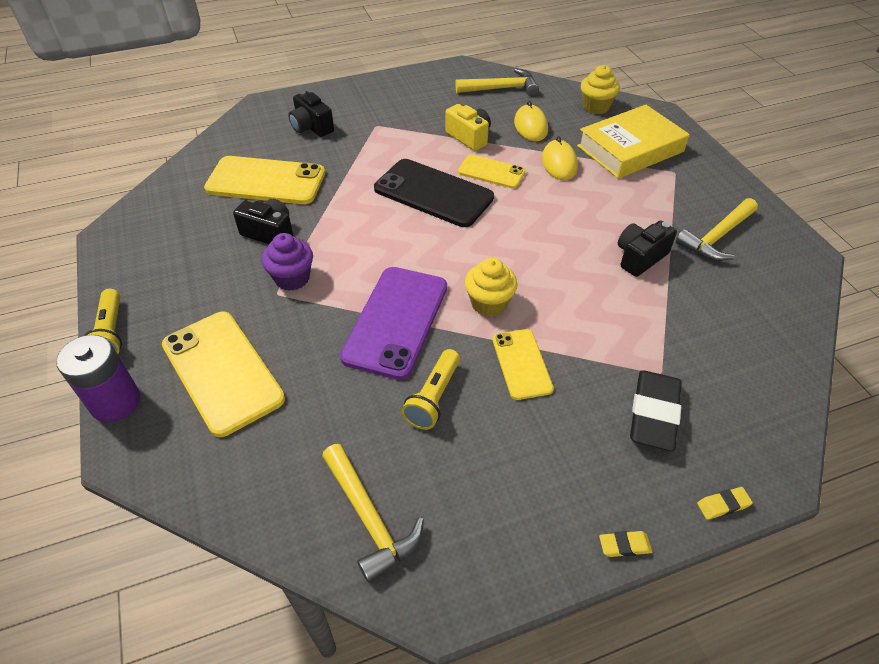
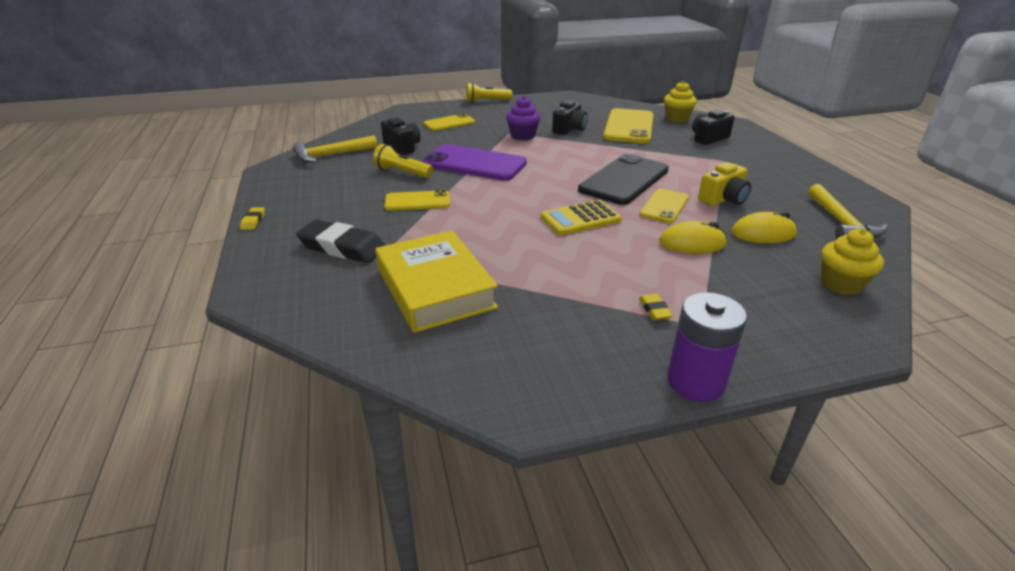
camera: 95 degrees right, 15 degrees down
(115, 402) = (438, 105): purple battery -> purple battery (695, 381)
(222, 371) = (449, 123): yellow phone -> yellow phone, size x0.58
(489, 303) = (483, 194): yellow cupcake -> yellow cupcake (677, 118)
(531, 226) = (580, 218): none -> yellow calculator
(630, 149) = (743, 296): yellow book -> yellow book (435, 288)
(640, 257) = (530, 270): black camera -> black camera (402, 147)
(717, 237) = (562, 331): yellow hammer -> none
(723, 505) = (247, 262): yellow eraser -> yellow eraser (654, 310)

